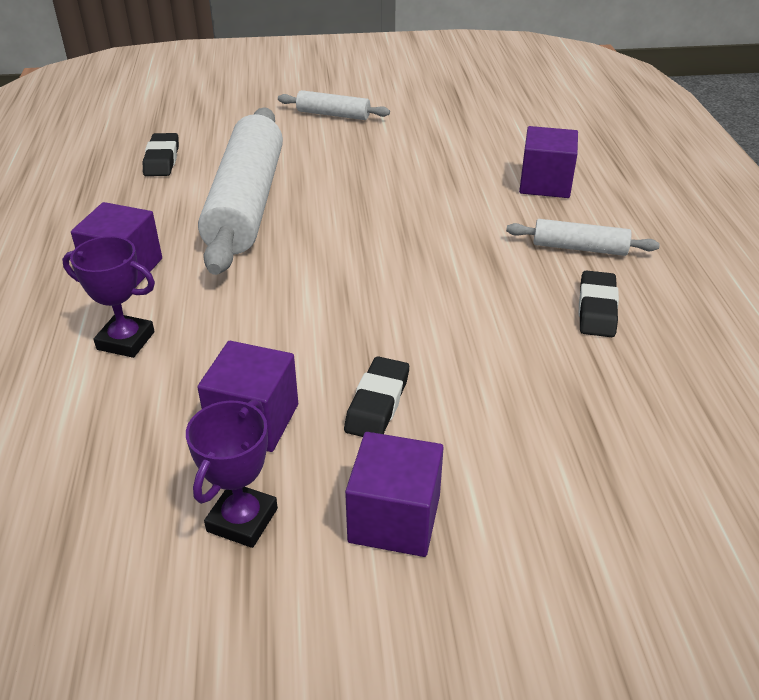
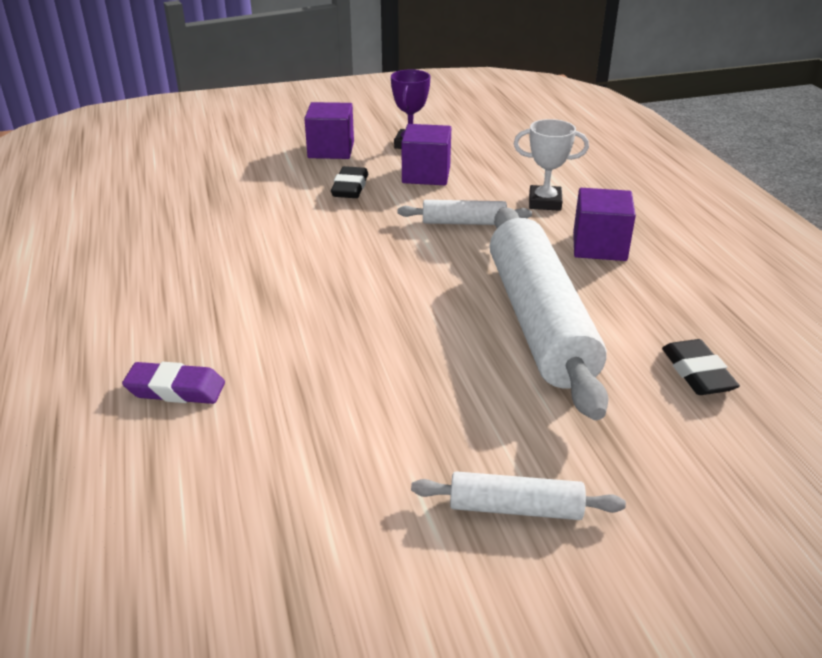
camera: 170 degrees right, 5 degrees down
(126, 340) = (545, 202): purple trophy -> white trophy
(545, 184) = (176, 389): purple cube -> purple eraser
(579, 248) = (166, 306): white rolling pin -> white rolling pin (464, 222)
(596, 309) = (174, 254): black eraser -> none

